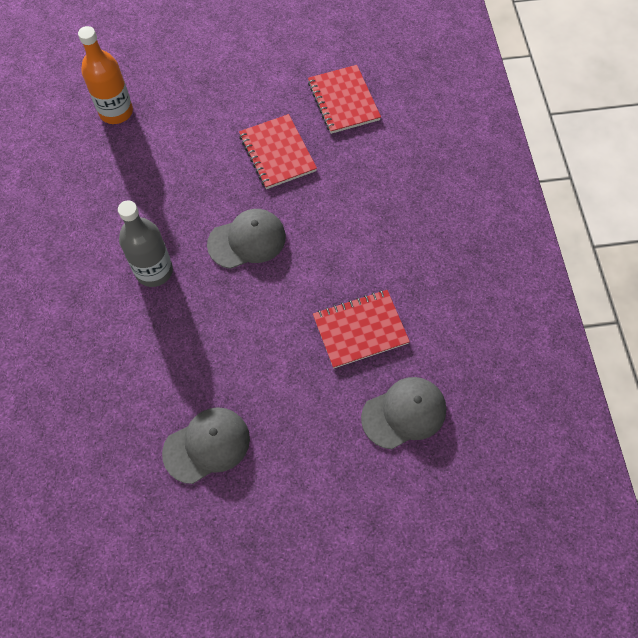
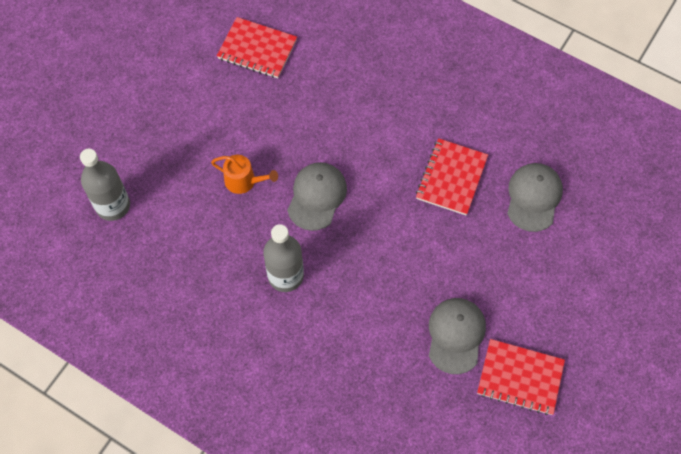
camera: 50 degrees left, 0 degrees up
(116, 112) = (113, 206): orange bottle -> grey bottle
(214, 179) = (244, 181): none -> orange watering can
(277, 153) = (261, 124): red notebook -> red notebook (520, 378)

